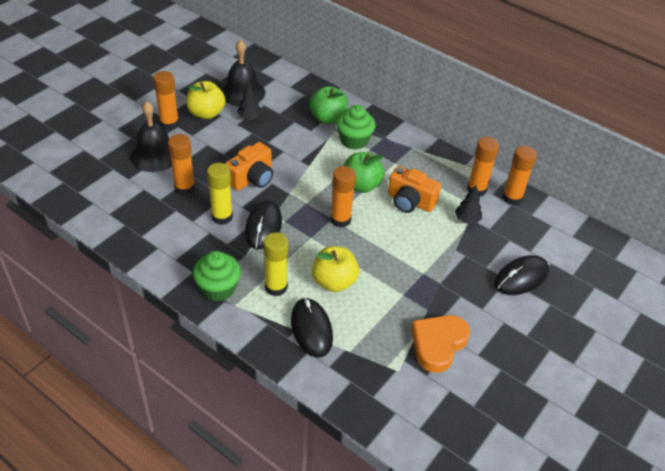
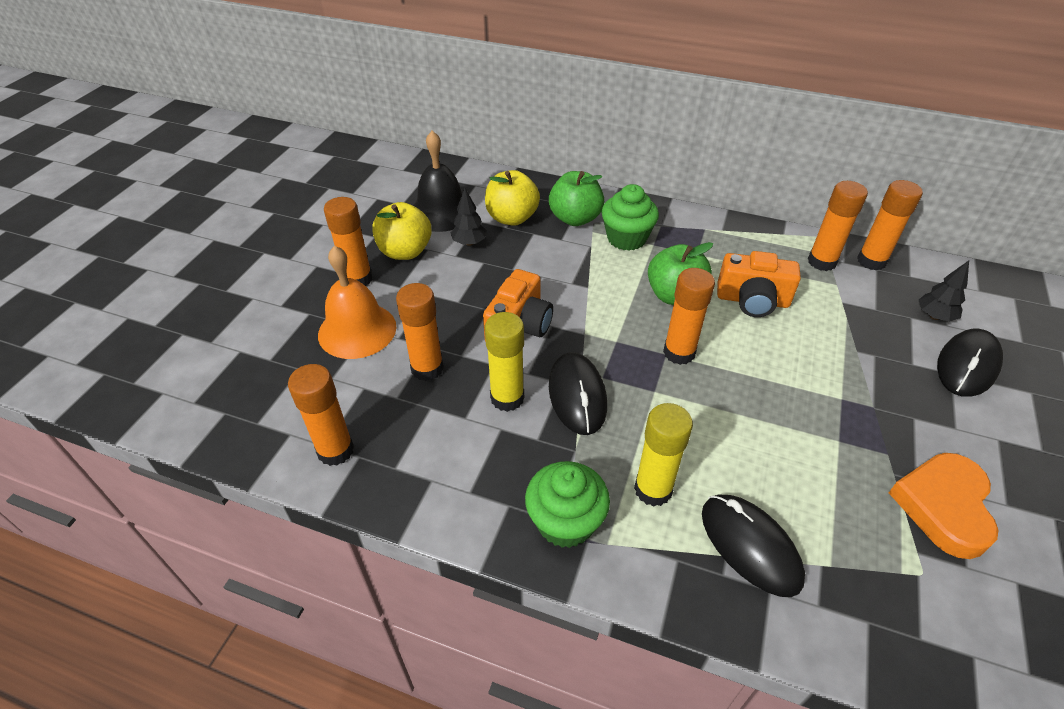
camera: 15 degrees left, 0 degrees up
(113, 218) = (335, 450): none -> orange glue stick
(155, 155) = (357, 330): black bell -> orange bell
(334, 282) = (731, 452): yellow apple -> yellow apple (512, 218)
(467, 220) = (840, 305): black tree -> black tree (934, 316)

